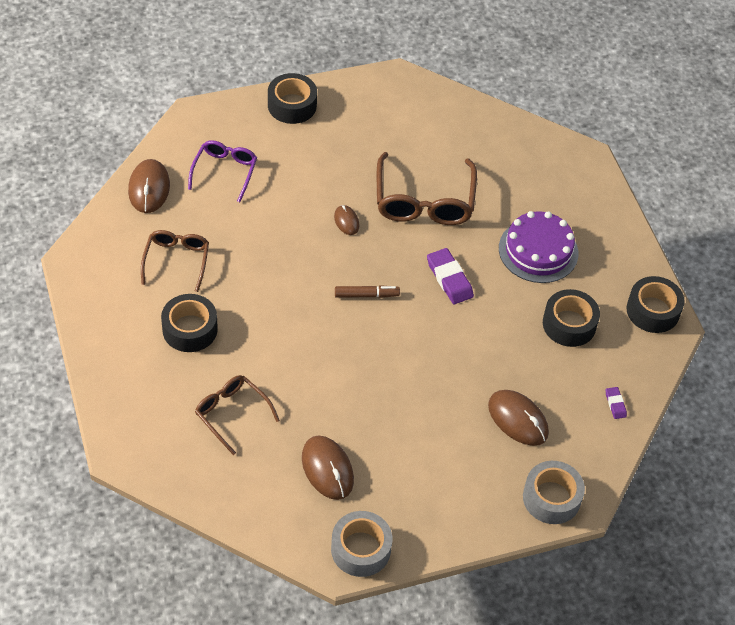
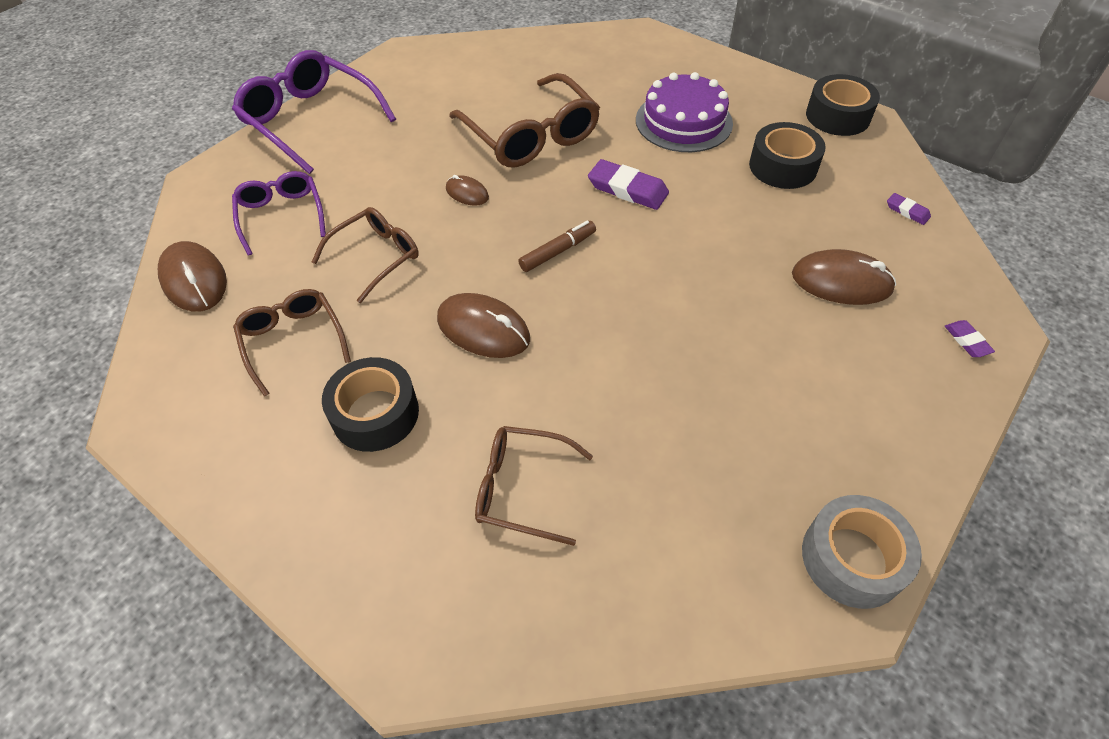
camera: 30 degrees left, 0 degrees up
(258, 234) = (375, 257): none -> brown glasses
(292, 105) = (311, 121): black tape -> purple glasses
(327, 469) = (707, 478): brown mouse -> brown mouse (483, 329)
(551, 498) = (967, 341): grey tape -> purple eraser

